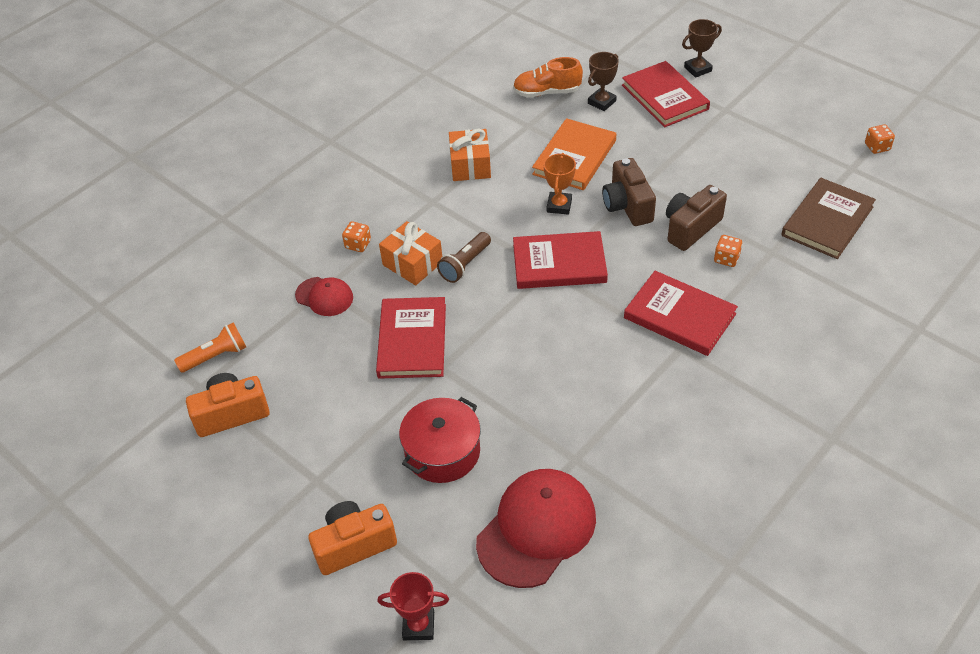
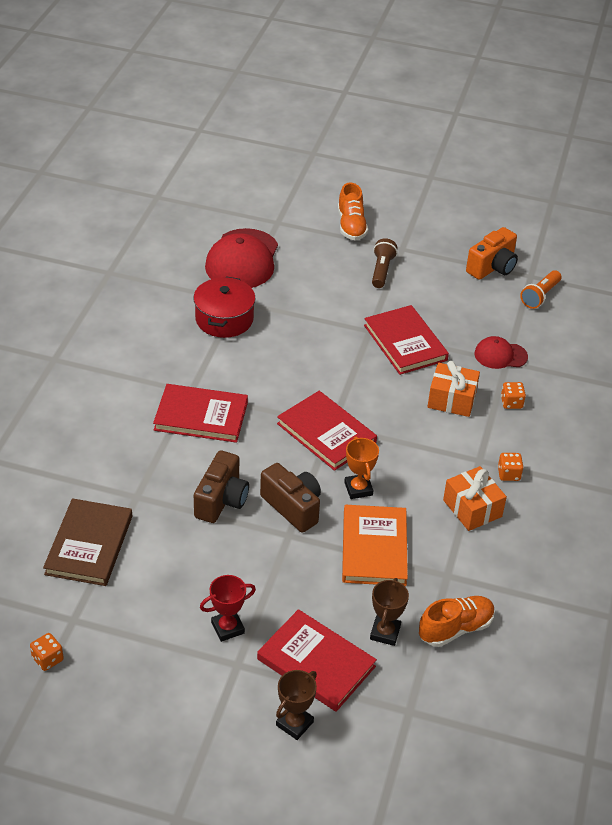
camera: 150 degrees right, 5 degrees down
(354, 545) = (351, 226): orange camera -> orange shoe
(418, 625) = (286, 204): red trophy -> red trophy (227, 628)
(442, 452) = (331, 283): red pot -> red pot (224, 319)
(465, 264) = (407, 410): brown flashlight -> brown flashlight (382, 270)
(559, 263) = (326, 433): red book -> red book turned 75 degrees clockwise
(726, 259) = (177, 478): orange dice -> orange dice (508, 474)

